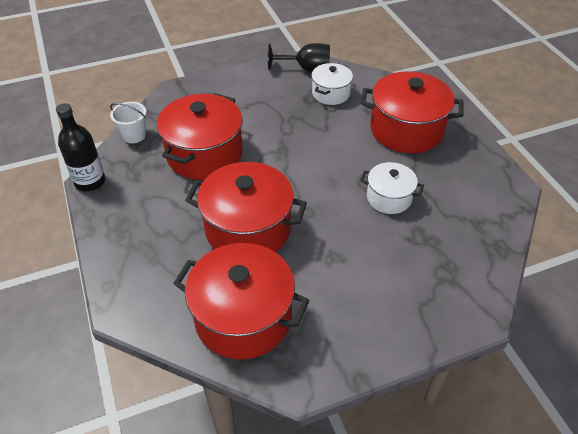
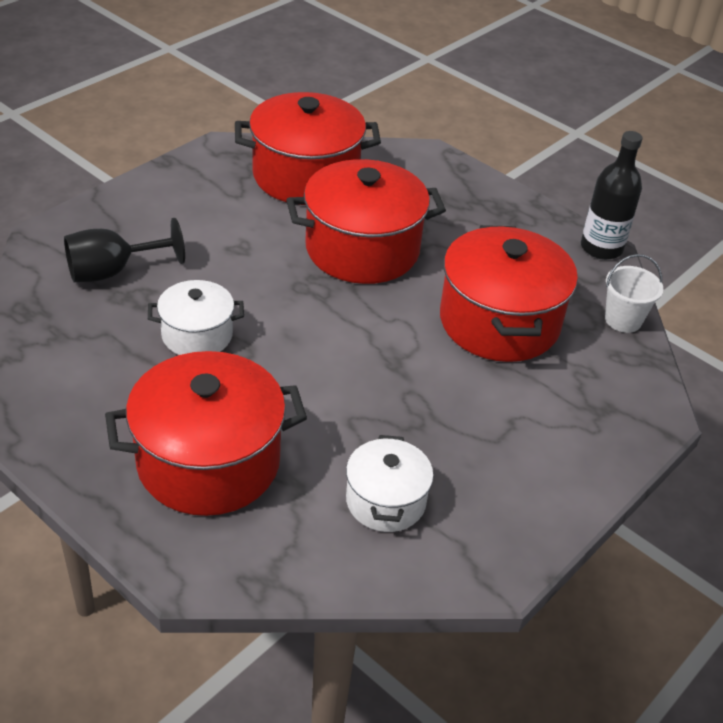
camera: 150 degrees right, 5 degrees down
(307, 69) = (471, 551): black goblet -> black goblet (112, 271)

